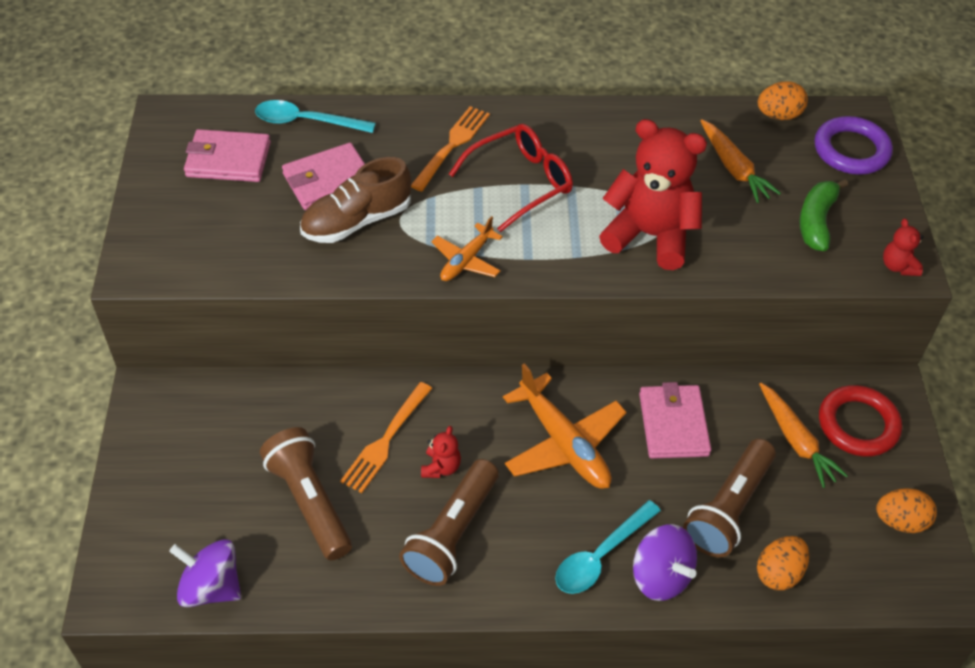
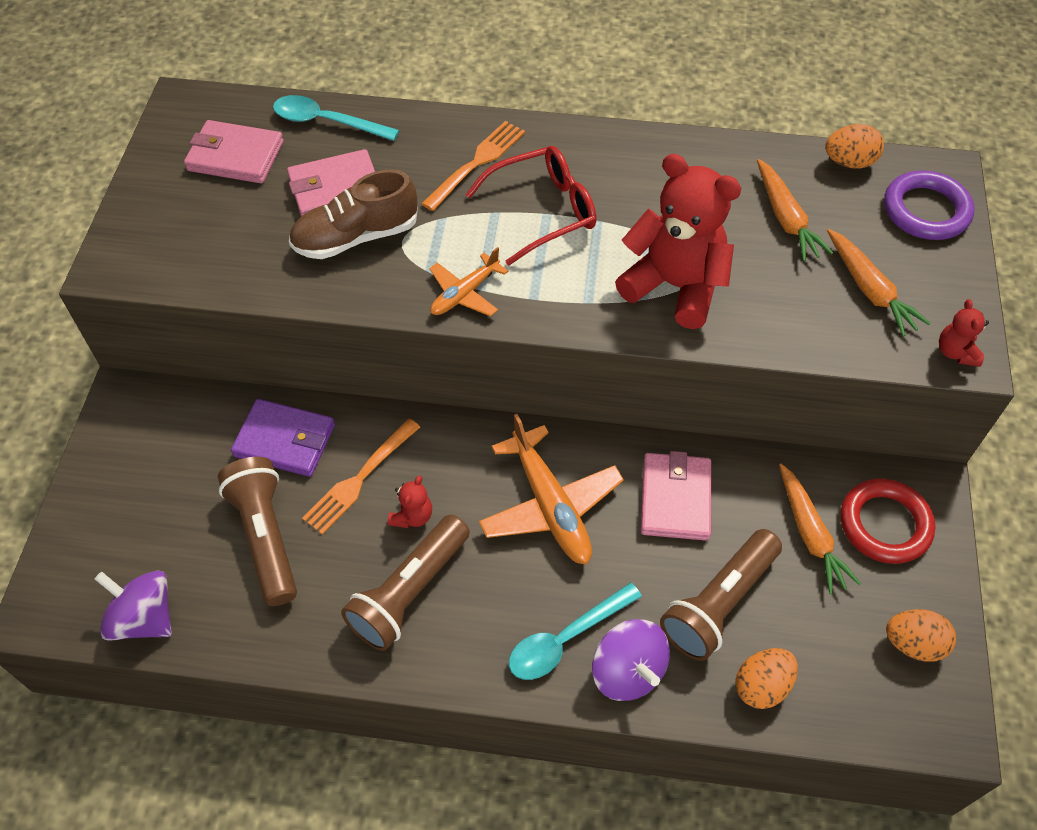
camera: 10 degrees right, 5 degrees up
(309, 414) = (285, 440): none -> purple wallet
(816, 221) = (869, 289): green banana -> orange carrot

